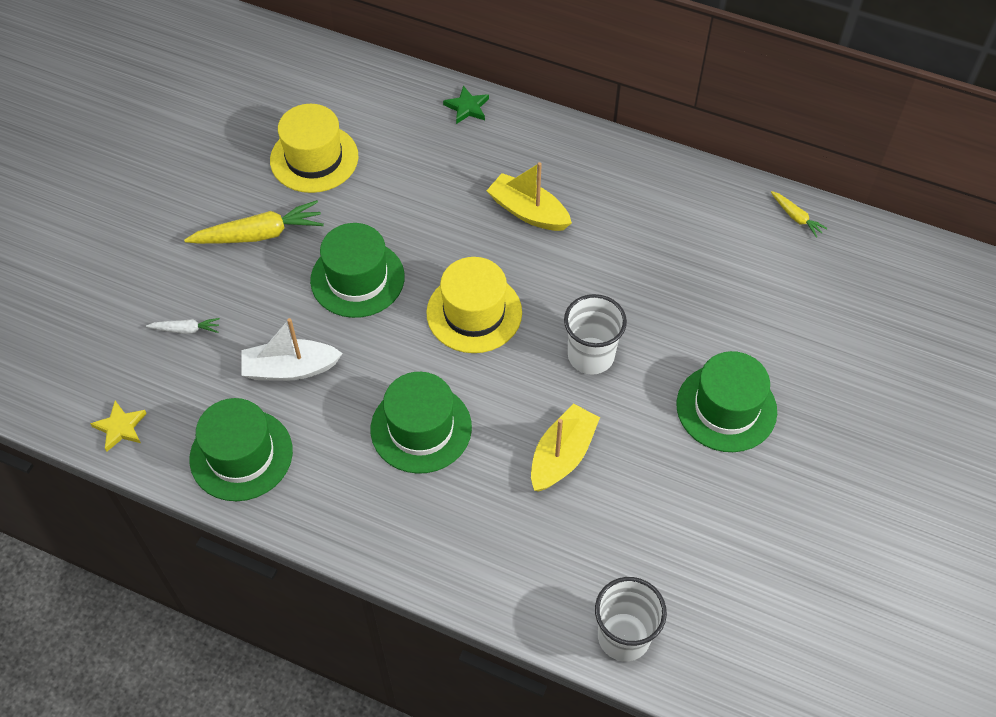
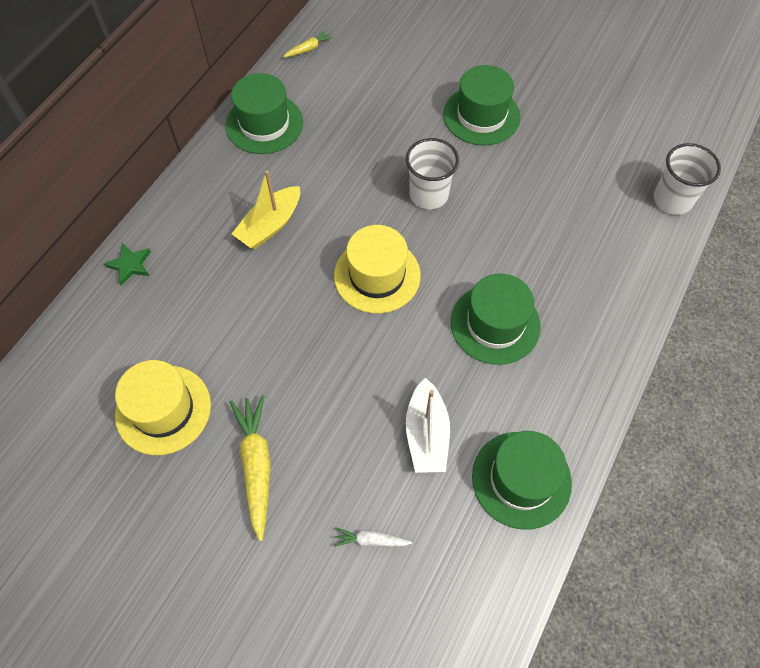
camera: 85 degrees left, 5 degrees up
(120, 427) = (488, 605): yellow star -> none
(186, 329) = (371, 540): white carrot -> white carrot turned 90 degrees counterclockwise
(357, 278) = (326, 371): green hat -> green hat (264, 124)
(562, 455) = (522, 223): yellow boat -> none

